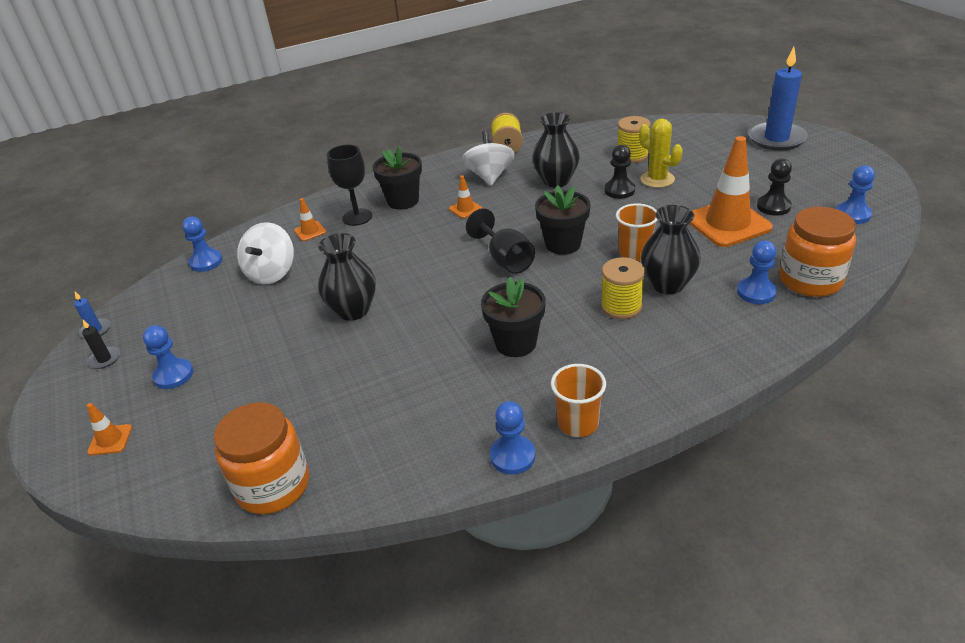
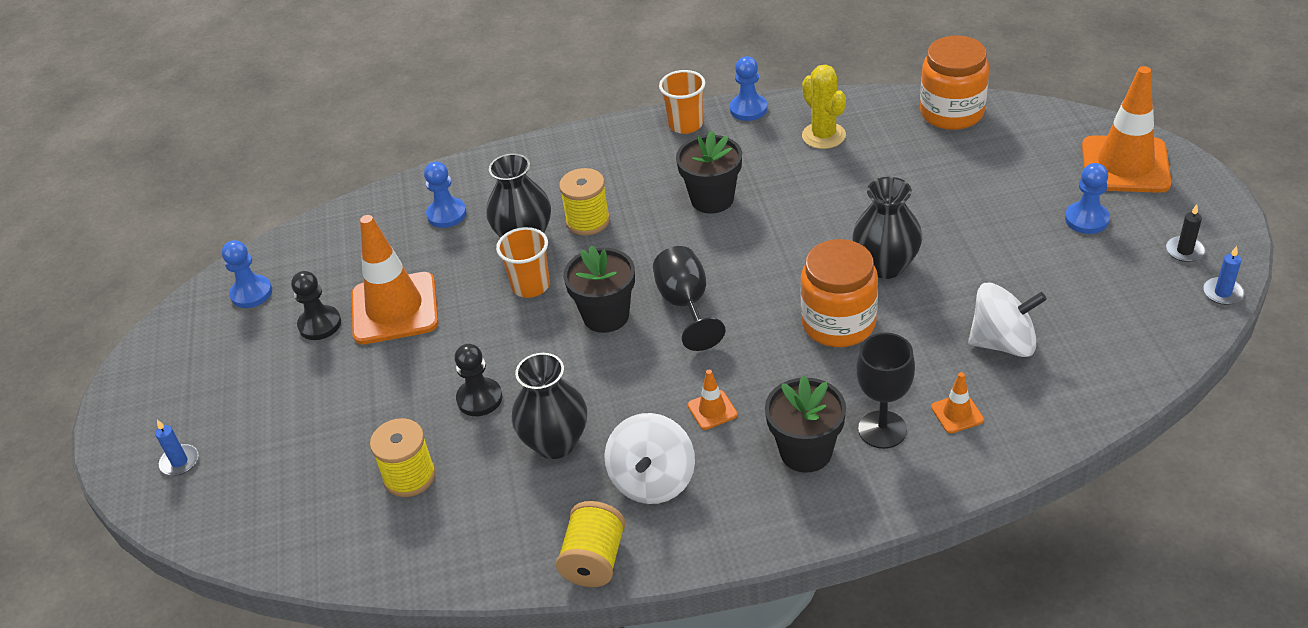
camera: 165 degrees left, 5 degrees up
(110, 440) = (1125, 165): orange traffic cone -> orange traffic cone, size x2.31
(206, 262) = (1111, 382): blue pawn -> none
(271, 273) = (1003, 343): white spinning top -> white spinning top turned 60 degrees clockwise
(657, 179) = (414, 410): yellow cactus -> yellow cactus (823, 136)
(776, 139) = (180, 462): blue candle -> blue candle, size x0.43
(810, 280) = (384, 218): orange jar -> orange jar (838, 323)

